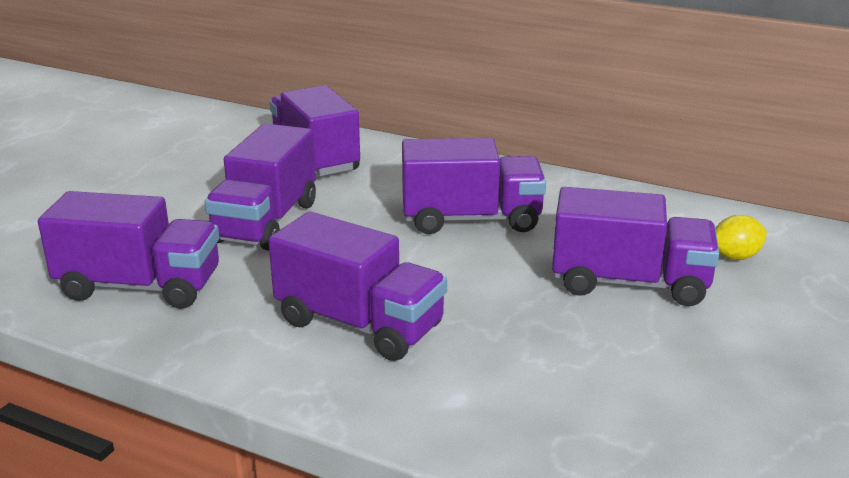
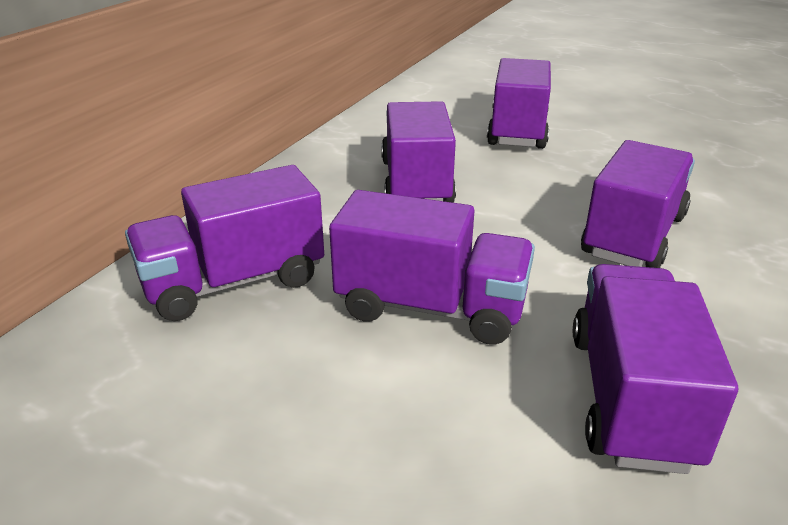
camera: 90 degrees left, 5 degrees up
(735, 257) = (468, 98): yellow lemon -> none

